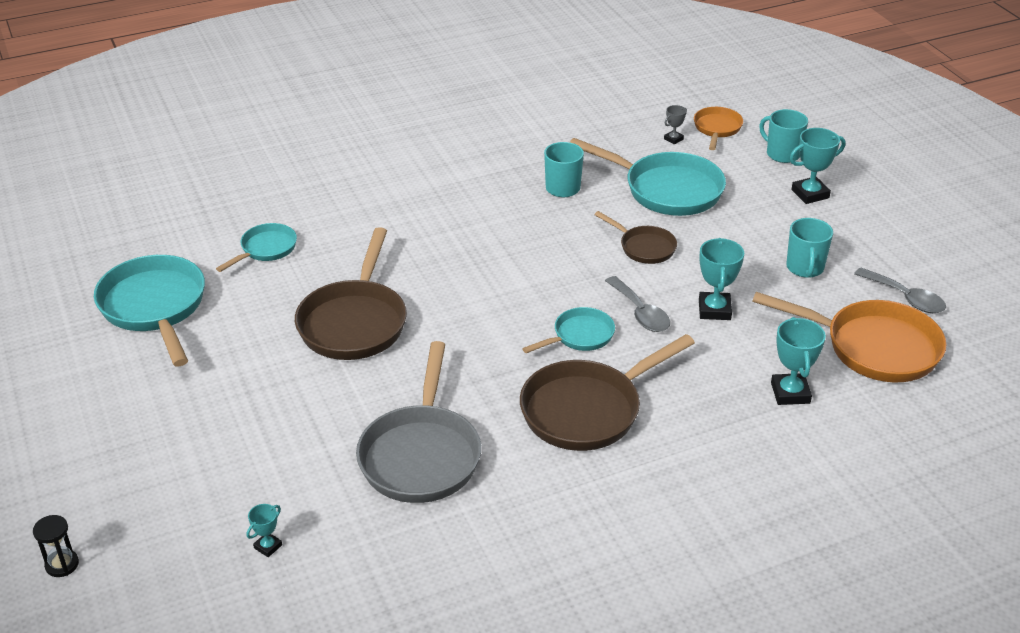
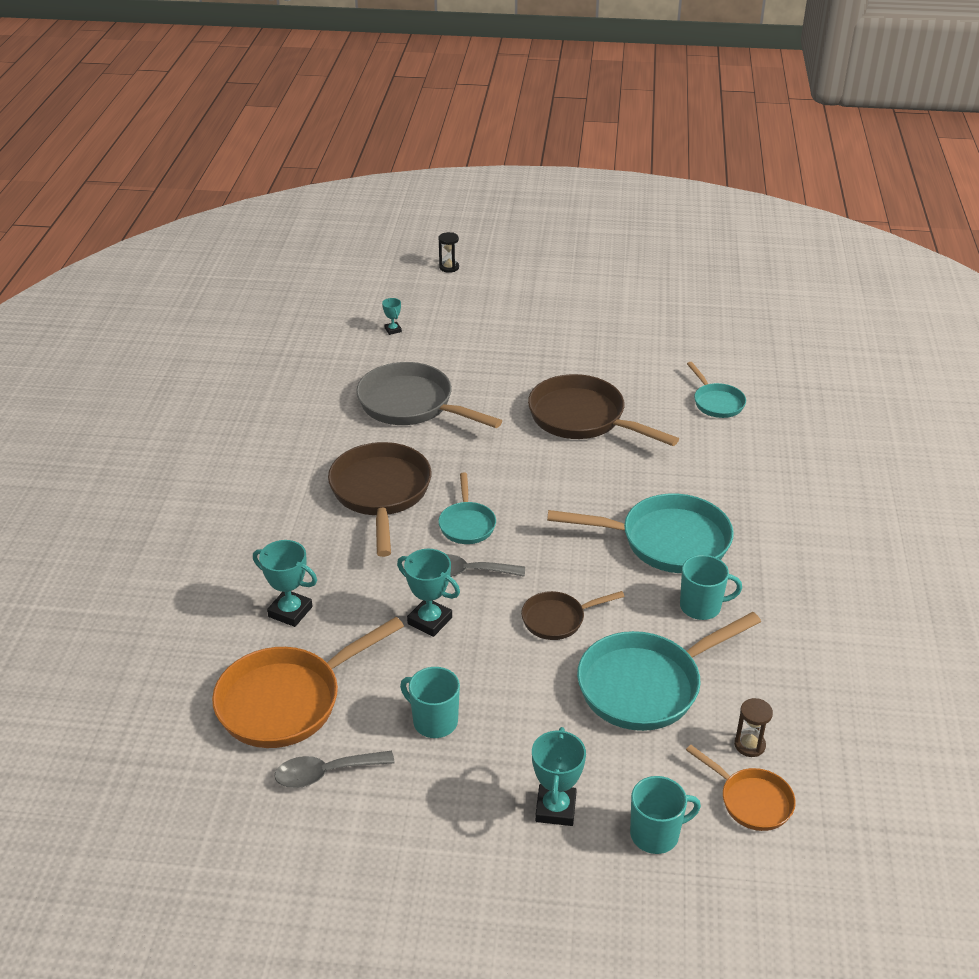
camera: 120 degrees right, 0 degrees up
(155, 307) = (674, 339): turquoise pan -> turquoise pan (667, 541)
(673, 139) = (749, 745): grey trophy -> brown hourglass

